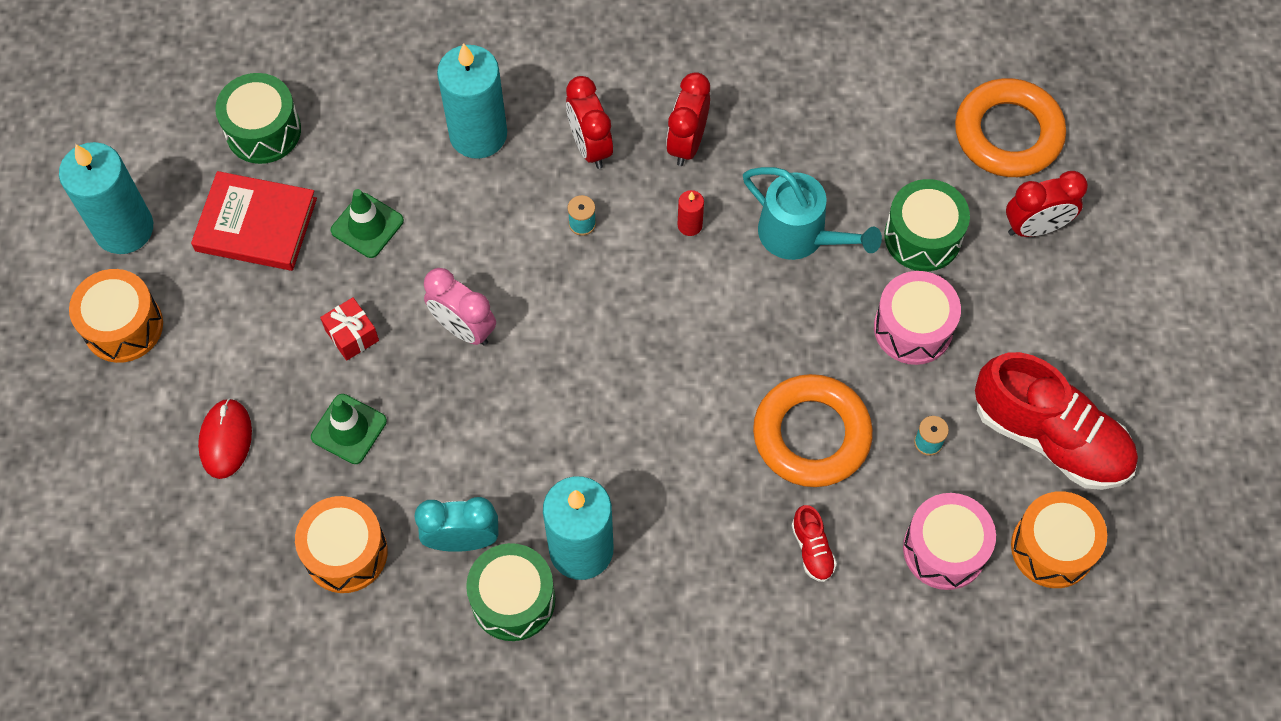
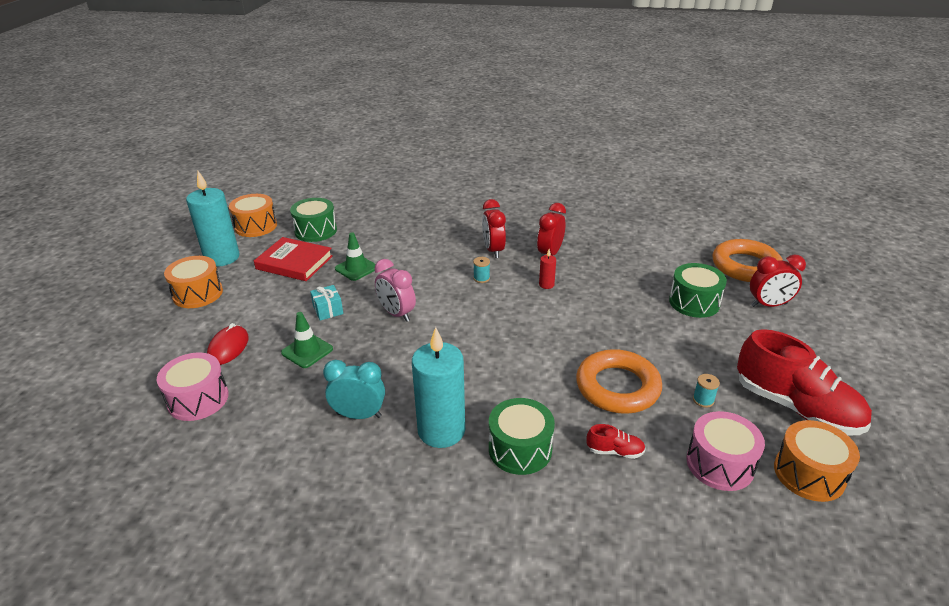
camera: 10 degrees right, 30 degrees down
(346, 552) = (276, 412): orange drum -> orange drum (256, 226)
(352, 335) = (328, 310): red gift -> turquoise gift
(478, 134) = (431, 241): turquoise candle -> none
(513, 599) = (383, 454): green drum -> green drum (520, 449)
(800, 236) = (615, 295): turquoise watering can -> none
(812, 549) = (615, 451): red shoe -> red shoe turned 75 degrees counterclockwise
(913, 328) = (689, 342): pink drum -> pink drum (198, 399)

